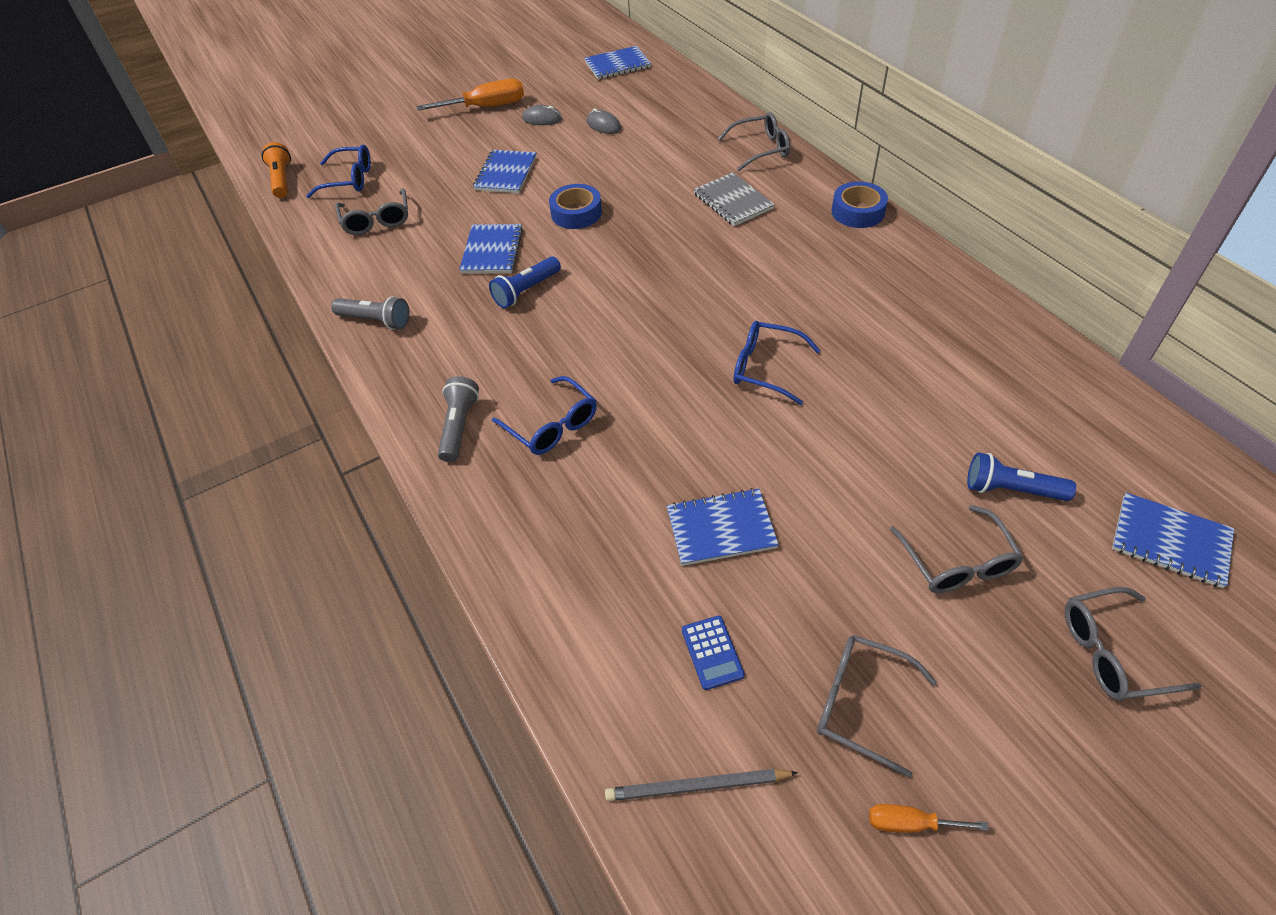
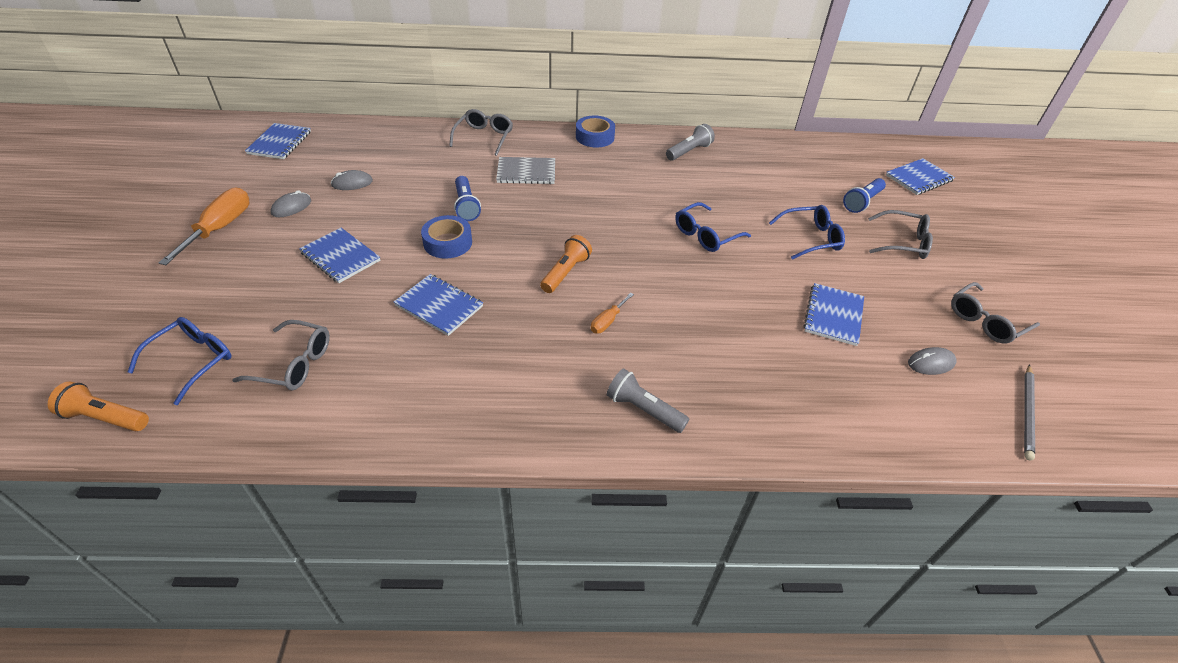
camera: 65 degrees left, 5 degrees down
(376, 321) = (452, 417): grey flashlight -> grey flashlight (689, 151)
(526, 291) = (514, 307): blue flashlight -> blue flashlight (466, 206)
(552, 426) = (684, 355): blue glasses -> blue glasses (811, 238)
(602, 298) = (565, 272): none -> orange flashlight
(712, 652) = (931, 363): blue calculator -> grey mouse
(910, 823) = (1064, 339): orange screwdriver -> orange screwdriver (607, 321)
(1112, 653) = (978, 227): grey glasses -> none

